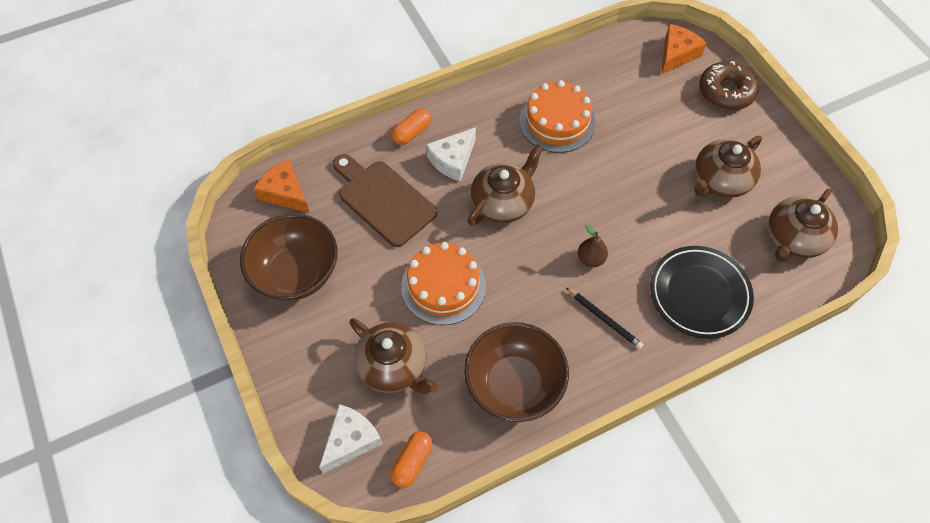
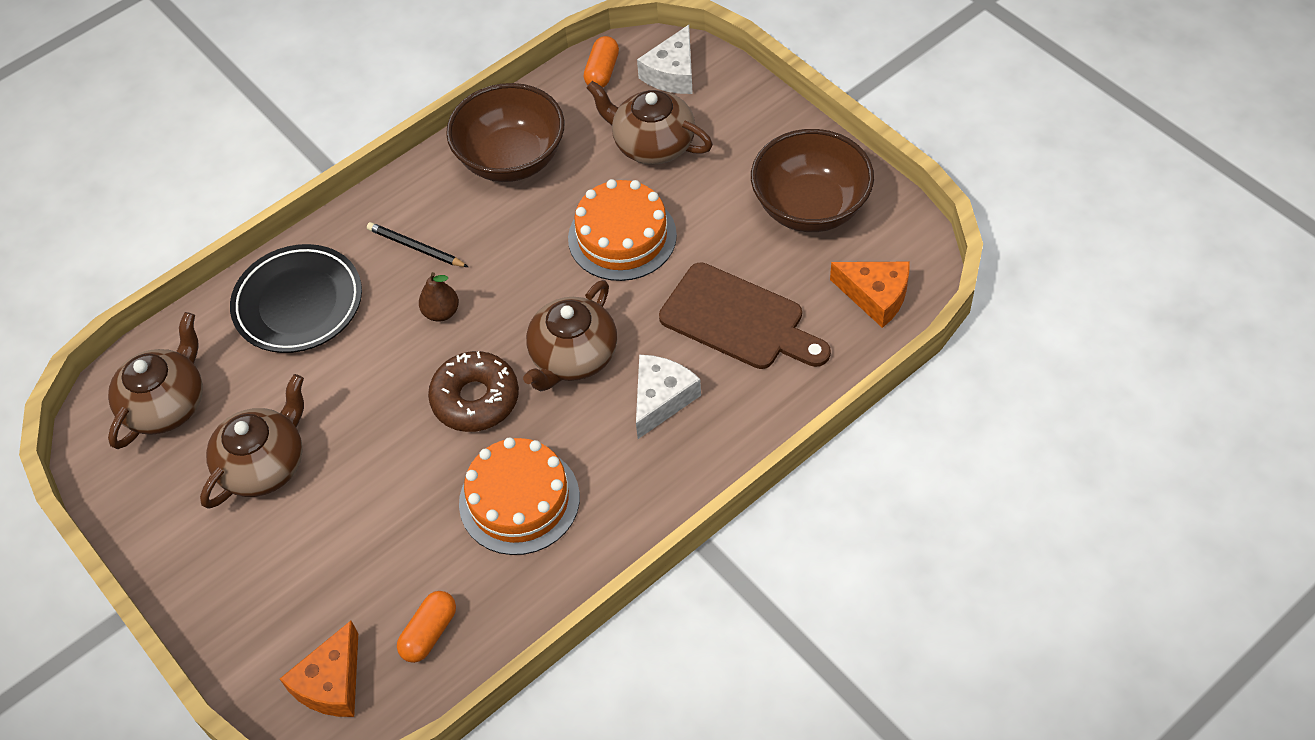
camera: 170 degrees right, 5 degrees down
(412, 133) = (736, 426): orange capsule -> orange capsule (429, 633)
(726, 92) = (248, 625): brown donut -> brown donut (475, 399)

